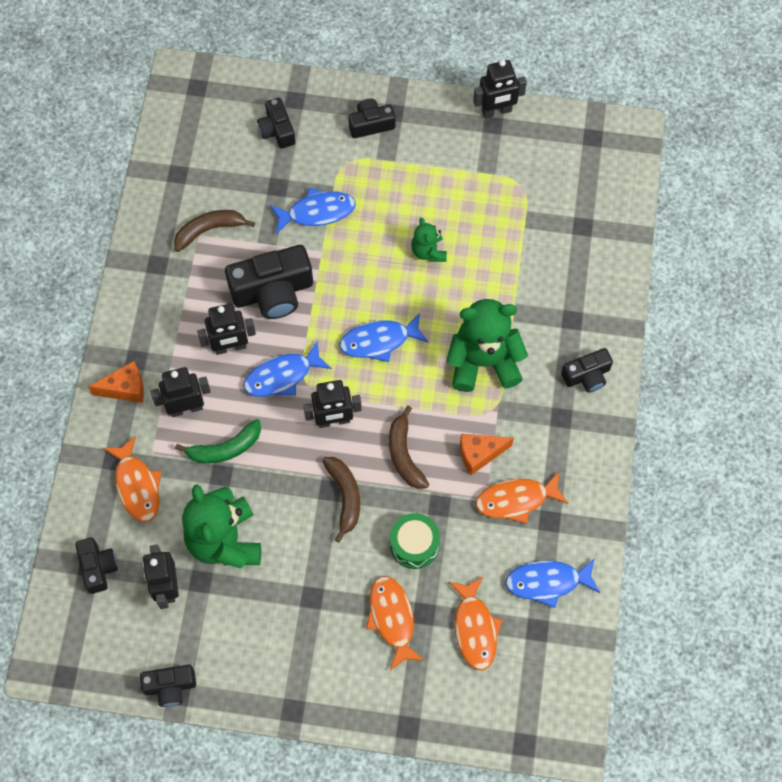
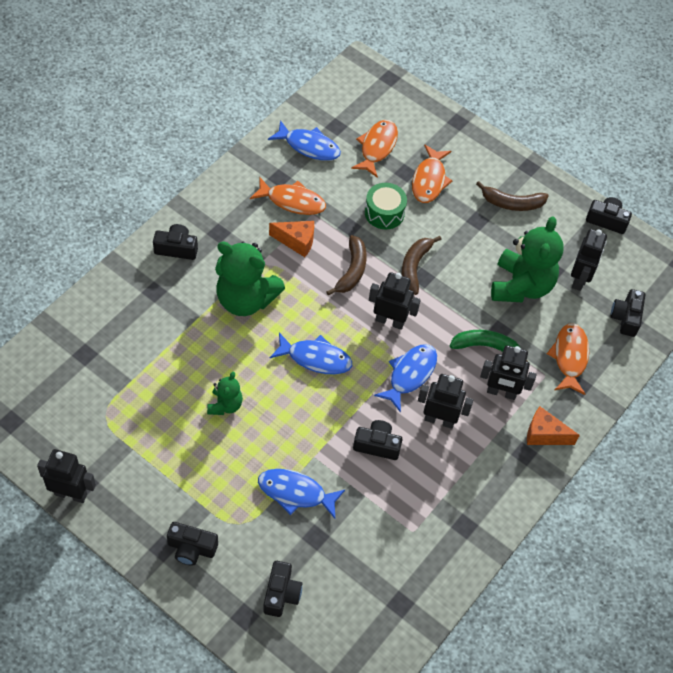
camera: 155 degrees left, 10 degrees down
(209, 230) = (401, 531): brown banana -> brown banana (512, 203)
(273, 291) = (377, 445): black camera -> black camera, size x0.57
(282, 376) = (410, 374): blue fish -> blue fish turned 60 degrees counterclockwise

